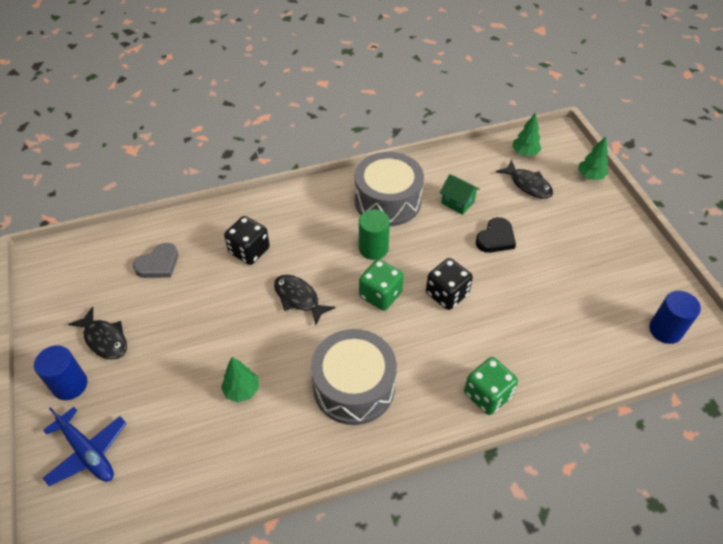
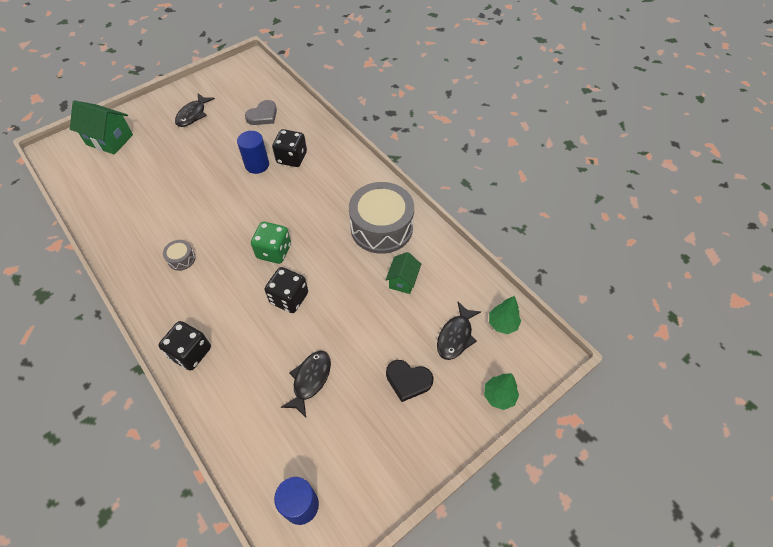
camera: 70 degrees right, 5 degrees up
(70, 385) = (155, 113): blue cylinder -> blue cylinder (257, 165)
(87, 452) = (109, 140): blue plane -> green house
(158, 264) = (263, 115): grey heart -> grey heart turned 75 degrees counterclockwise
(242, 390) = (166, 196): green tree -> none
(299, 298) = (255, 201): black fish -> black fish (310, 380)
(354, 387) = (181, 259): grey drum -> grey drum, size x0.42
(373, 248) = (322, 233): green cylinder -> none
(487, 395) = (190, 353): green dice -> black dice
(495, 238) = (369, 322): black heart -> black heart (408, 380)

